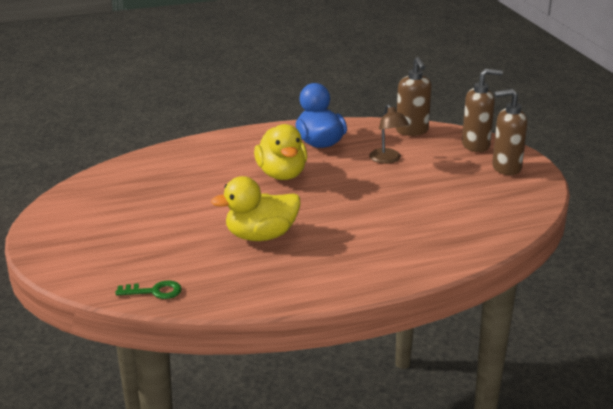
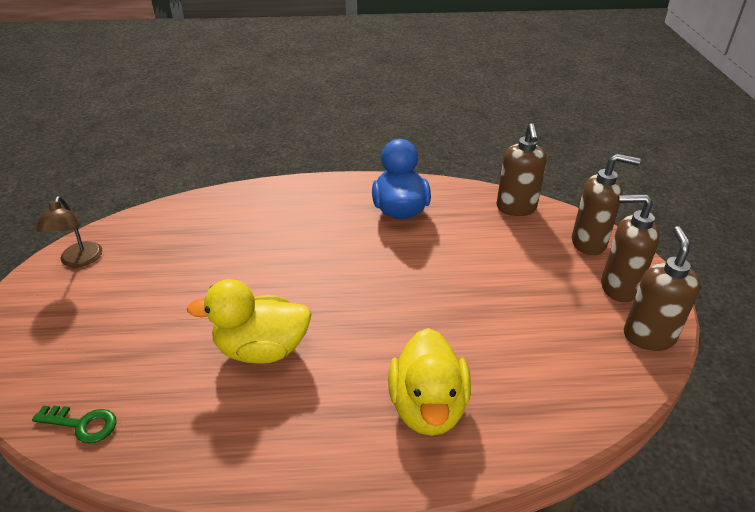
camera: 15 degrees right, 10 degrees up
(282, 174) = (335, 251): yellow duck -> yellow duck (428, 407)
(387, 159) = (470, 248): brown lamp -> brown lamp (79, 261)
(534, 191) = (648, 336): none -> brown soap dispenser

